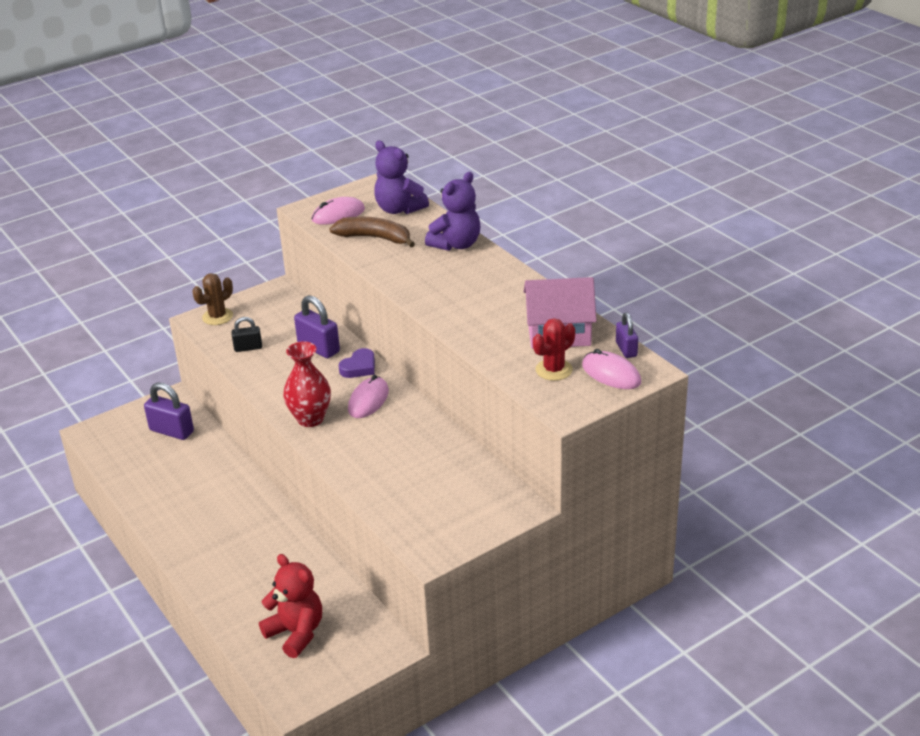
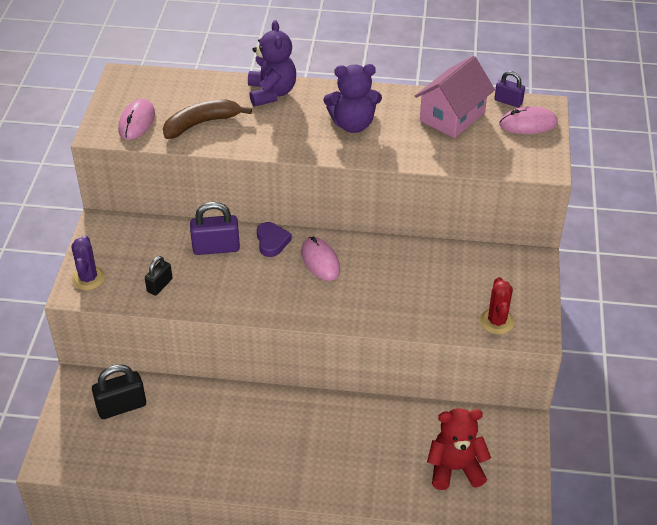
camera: 50 degrees left, 10 degrees up
(171, 431) = (121, 406): purple padlock -> black padlock
(217, 317) = (88, 278): brown cactus -> purple cactus
(310, 419) = (303, 304): red vase -> none
(399, 209) = (178, 90): purple teddy bear -> purple teddy bear (353, 124)
(554, 370) = (492, 144): red cactus -> red cactus (497, 321)

